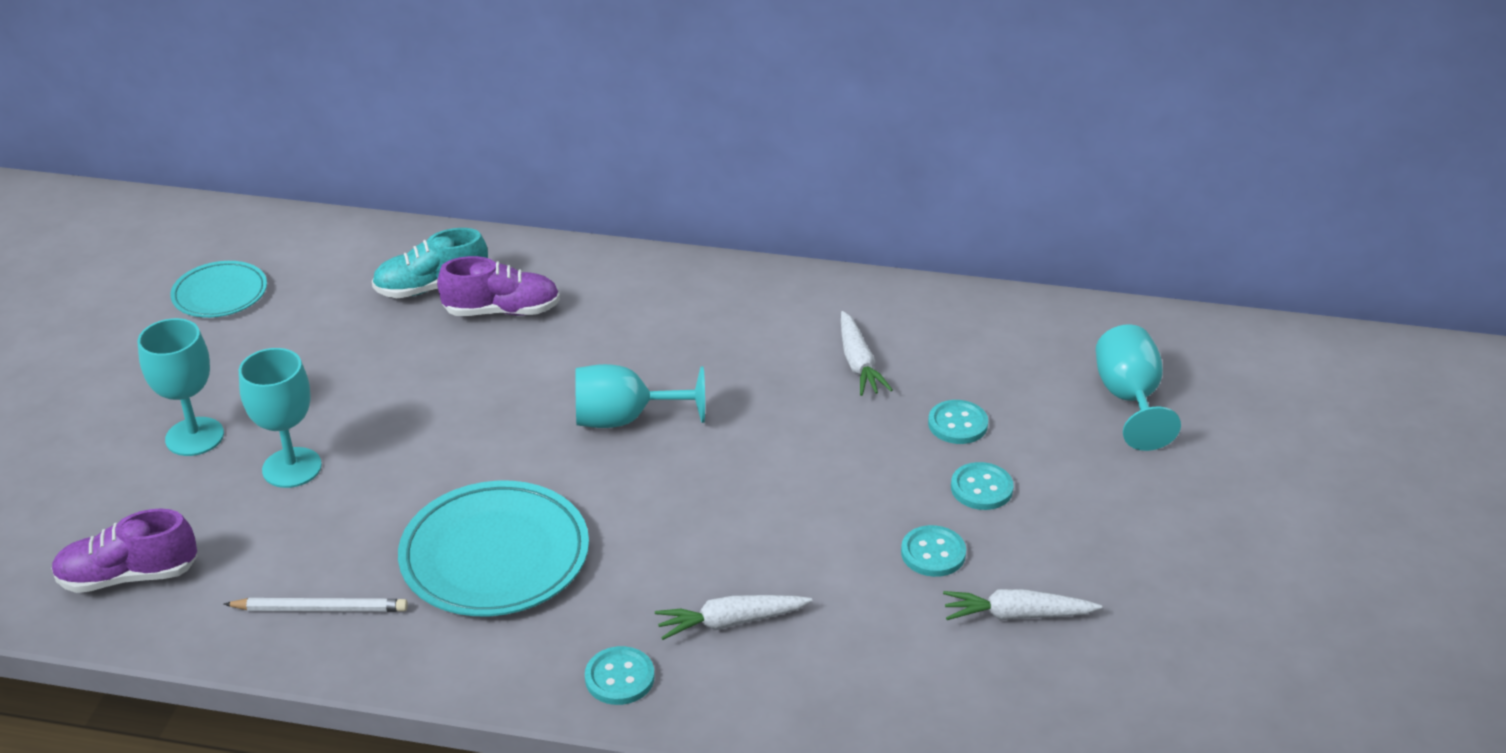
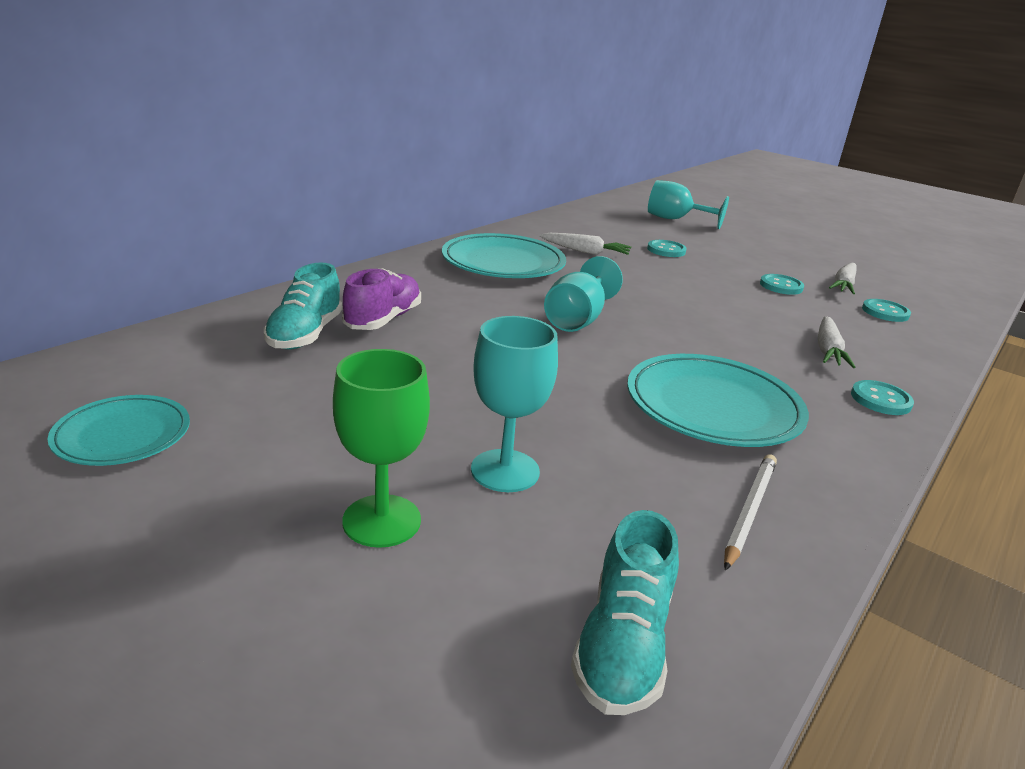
camera: 65 degrees left, 10 degrees down
(129, 576) = (622, 645): purple shoe -> turquoise shoe
(194, 437) = (381, 521): turquoise goblet -> green goblet
(738, 321) = (503, 263): none -> turquoise plate
(981, 488) = (728, 262): turquoise button -> turquoise button (885, 312)

